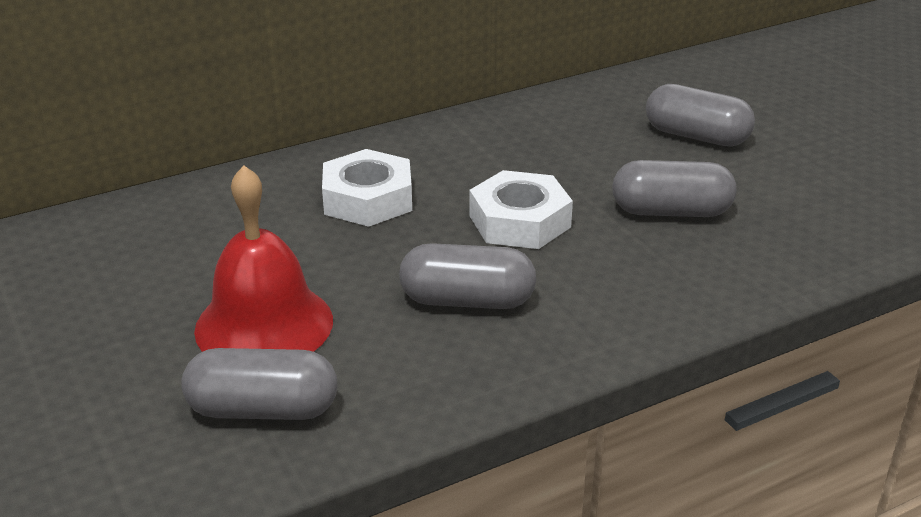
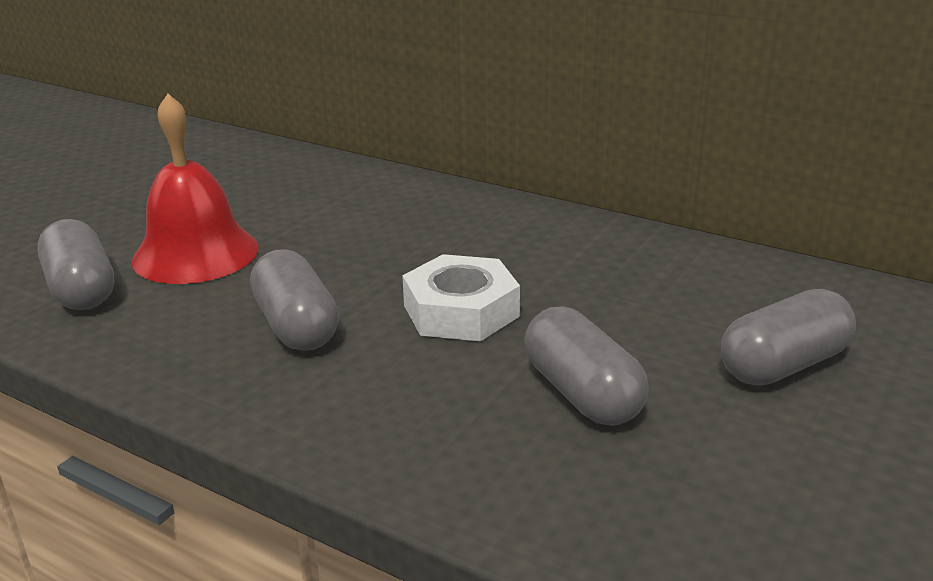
camera: 60 degrees right, 5 degrees down
(368, 199) = (421, 233): white nut -> none
(696, 136) = (783, 365): grey capsule -> grey capsule turned 60 degrees clockwise

